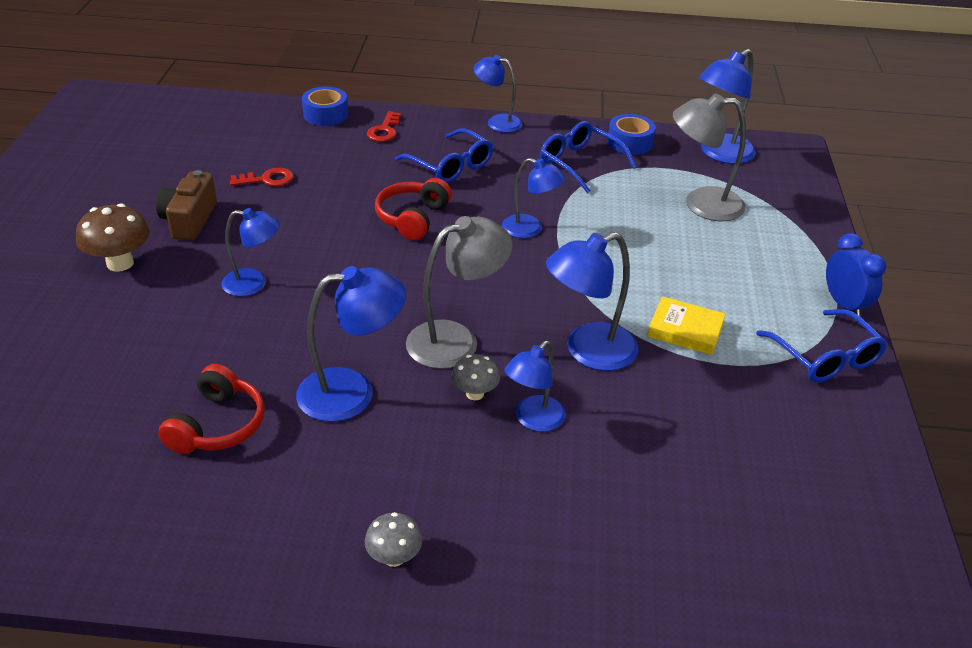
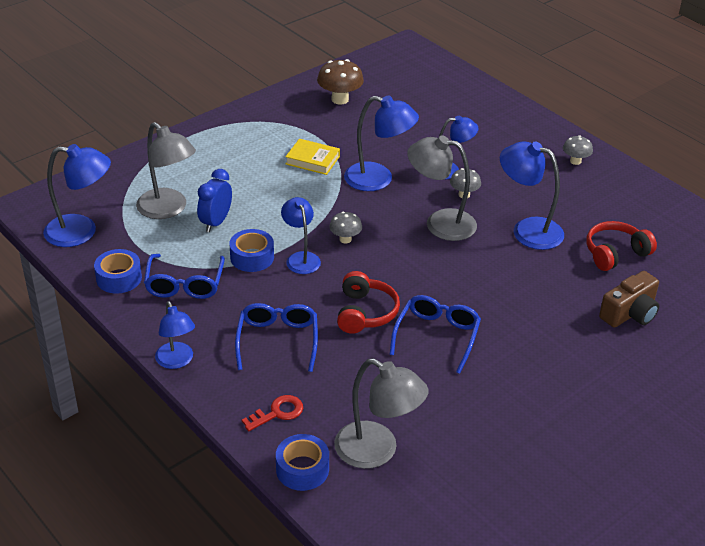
camera: 135 degrees left, 0 degrees up
(120, 263) = (609, 399): brown mushroom -> brown mushroom (340, 99)
(189, 220) = (529, 411): brown camera -> brown camera (630, 313)
(254, 283) = (525, 326): blue lamp -> none
(267, 179) = (433, 417): red key -> none
(286, 144) = (377, 451): none -> grey lamp
(412, 218) = (365, 313): red headphones -> red headphones turned 60 degrees counterclockwise
(520, 267) = (345, 239): none -> grey mushroom
(568, 207) = (252, 257): none -> blue tape
(685, 330) = (312, 160): yellow book -> yellow book turned 45 degrees counterclockwise
(825, 357) = (269, 115): blue glasses -> blue glasses (437, 336)
(844, 304) = (211, 125): blue clock -> blue clock (216, 222)

